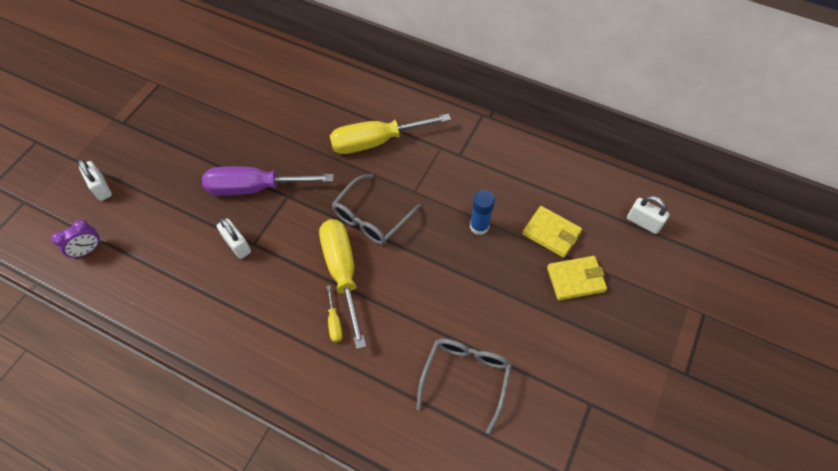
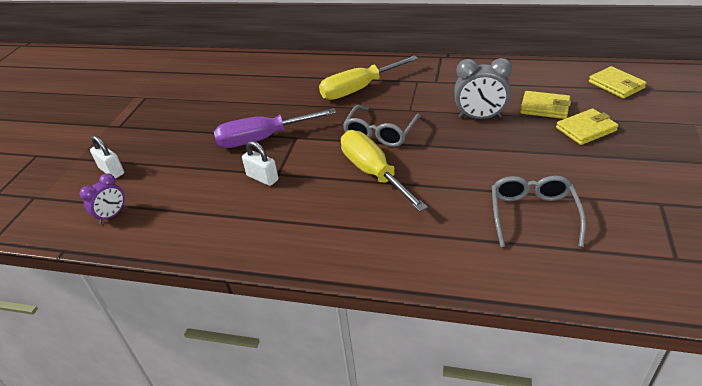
camera: 10 degrees left, 20 degrees down
(334, 322) = (384, 207): yellow screwdriver -> none
(479, 226) = (480, 117): blue glue stick -> grey clock
(643, 222) = (616, 85): white padlock -> yellow wallet

